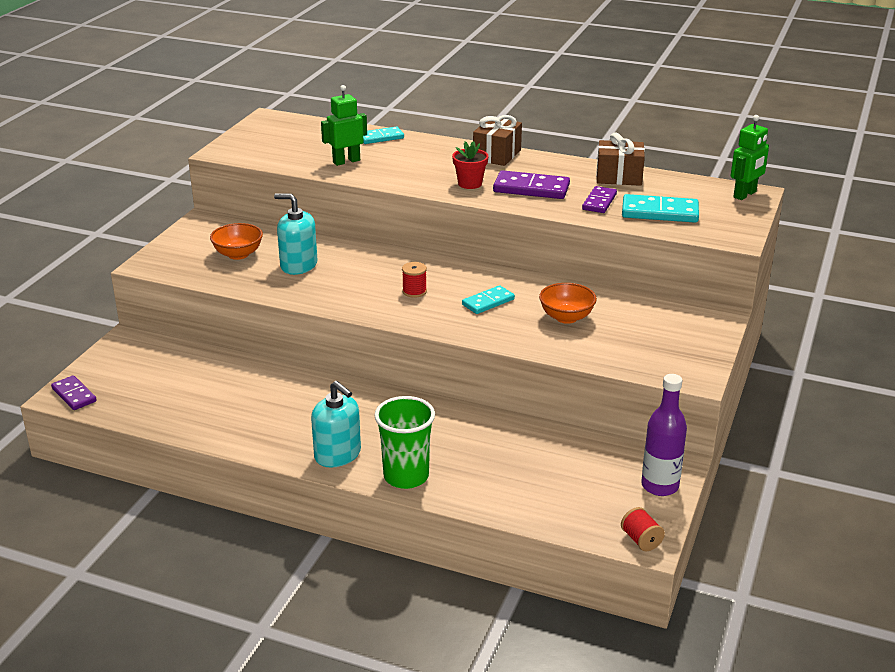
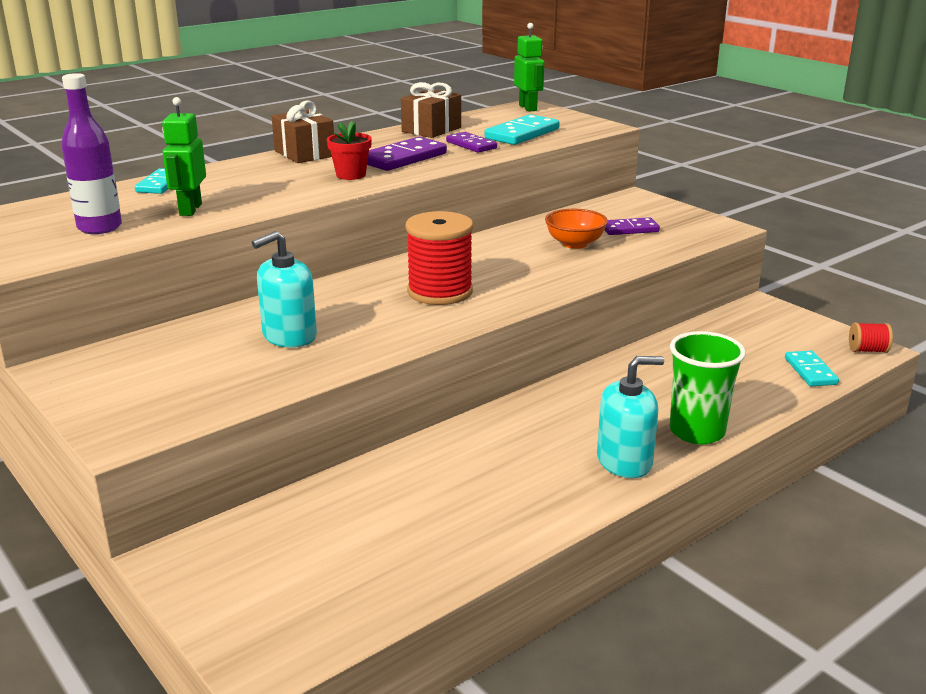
camera: 60 degrees left, 5 degrees down
(74, 395) = (274, 651): purple domino -> purple domino (629, 229)
(238, 254) = (200, 366): orange bowl -> none
(414, 291) = (440, 292): red spool -> red spool, size x2.11
(488, 302) = (506, 266): turquoise domino -> turquoise domino (810, 371)
(660, 486) = (791, 321): purple bottle -> purple bottle (99, 227)

